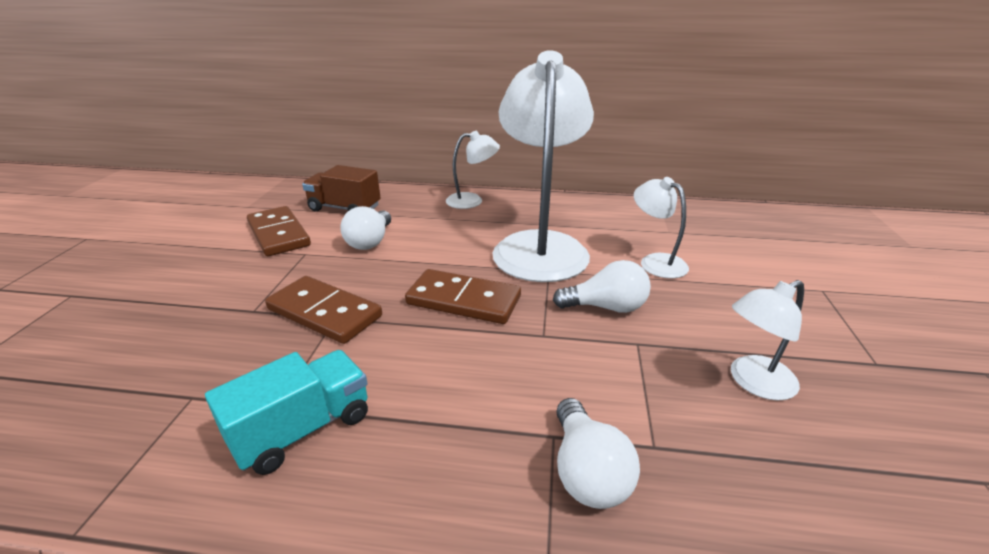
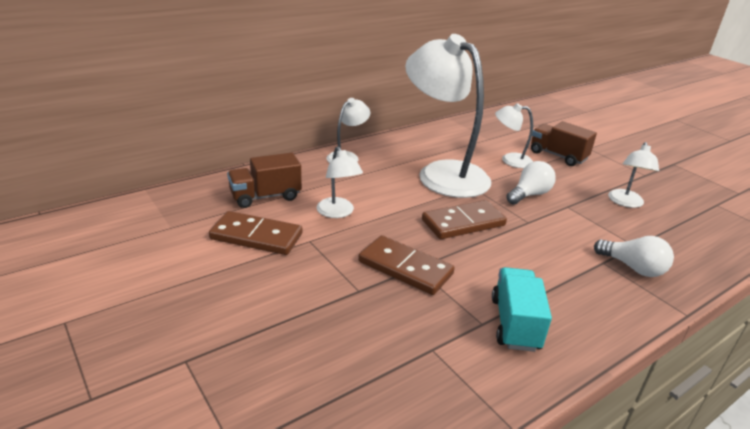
camera: 45 degrees left, 0 degrees up
(325, 313) = (405, 268): brown domino -> brown domino turned 45 degrees clockwise
(370, 241) = (338, 212): white light bulb -> white lamp
(743, 281) = (557, 156): none -> brown truck

